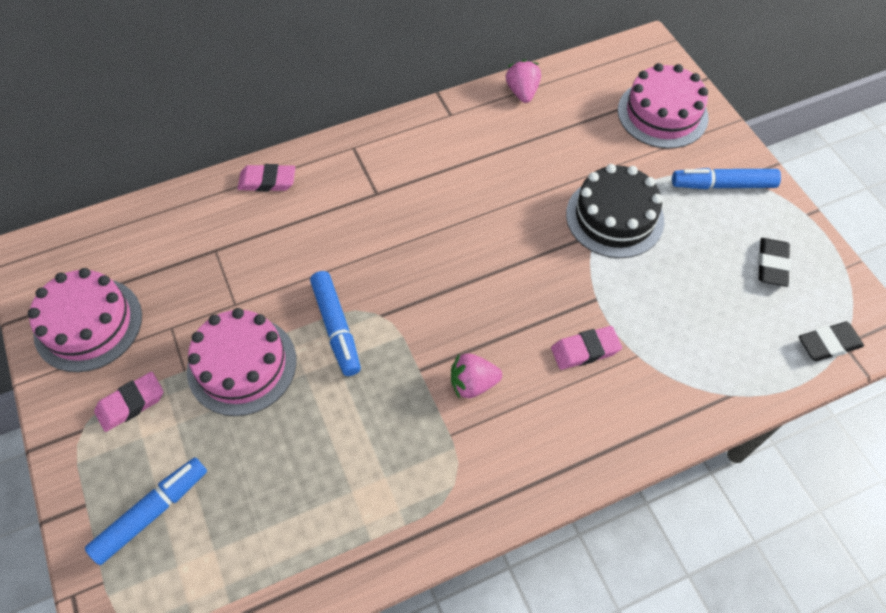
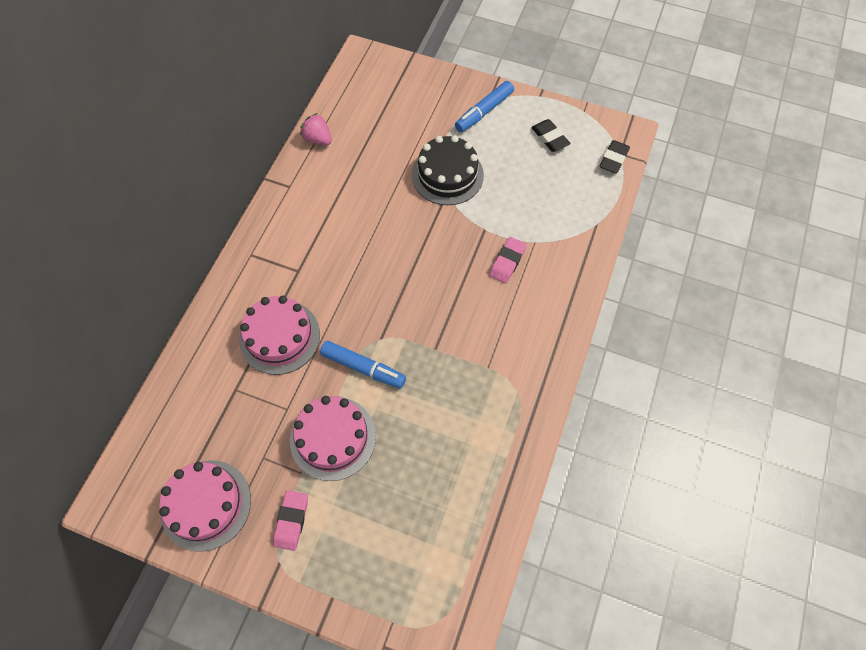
camera: 45 degrees left, 5 degrees up
(152, 513) = (376, 562): blue marker -> none
(267, 181) = (219, 320): pink eraser -> none
(473, 384) = (470, 330): pink strawberry -> none
(662, 114) = (411, 93): pink cake -> pink cake (279, 337)

